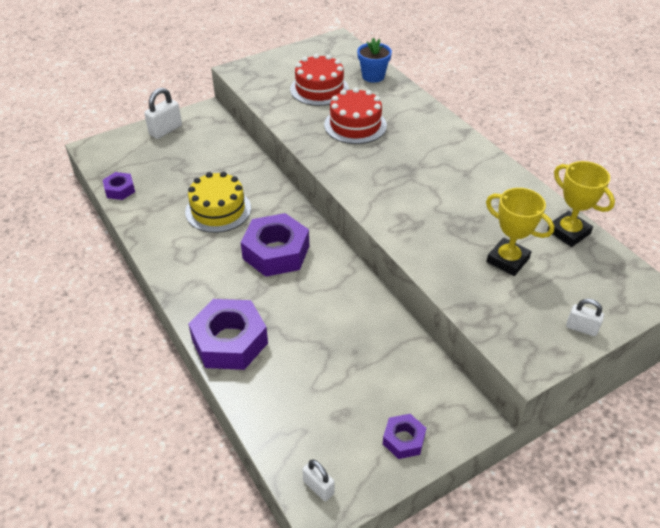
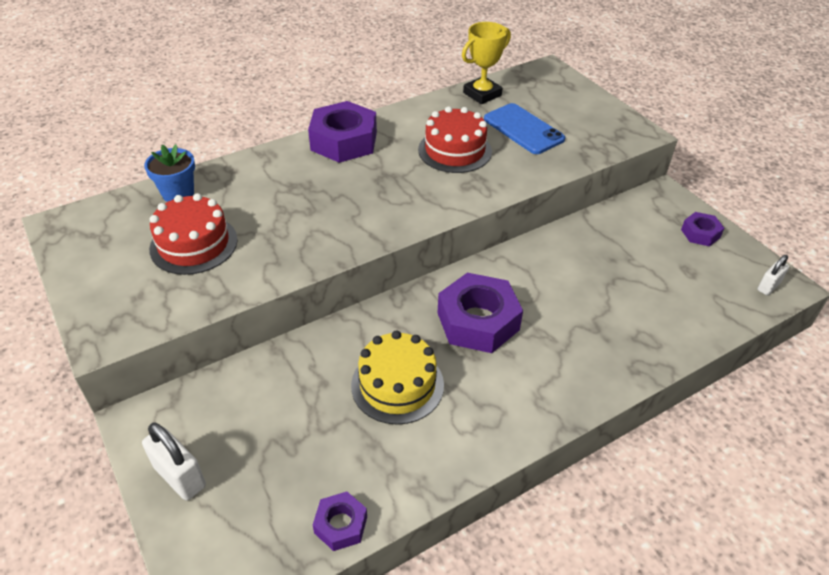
camera: 90 degrees left, 0 degrees up
(230, 341) = (624, 357): purple nut -> purple nut (344, 141)
(355, 125) = (290, 213): red cake -> red cake (455, 150)
(507, 260) = (523, 129): yellow trophy -> blue phone
(581, 328) = (596, 104): white padlock -> none

